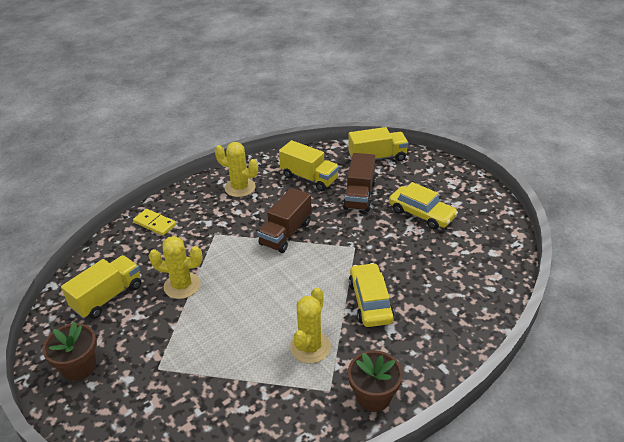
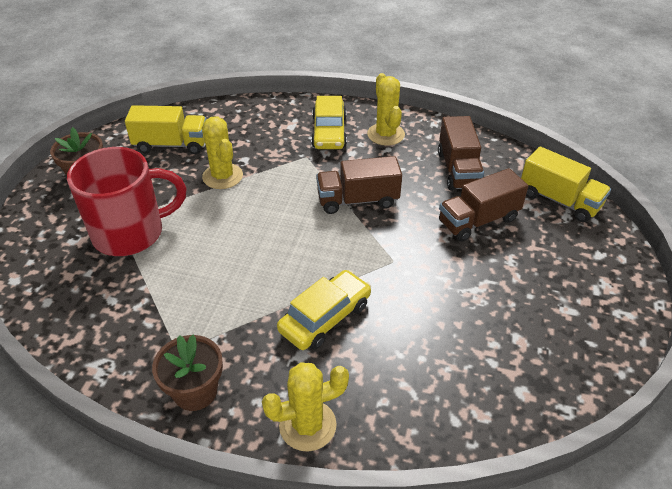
camera: 50 degrees right, 5 degrees up
(155, 224) = (280, 116): yellow domino -> none
(182, 366) = (131, 233): none -> red mug
(309, 178) = (458, 170): yellow truck -> brown truck
(310, 347) = (221, 305): yellow cactus -> yellow cactus (307, 425)
(421, 214) = (511, 287): yellow car -> yellow car (329, 132)

